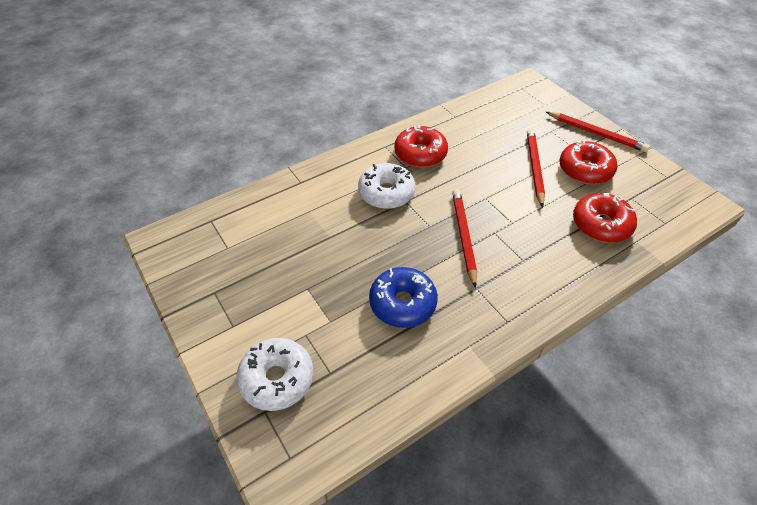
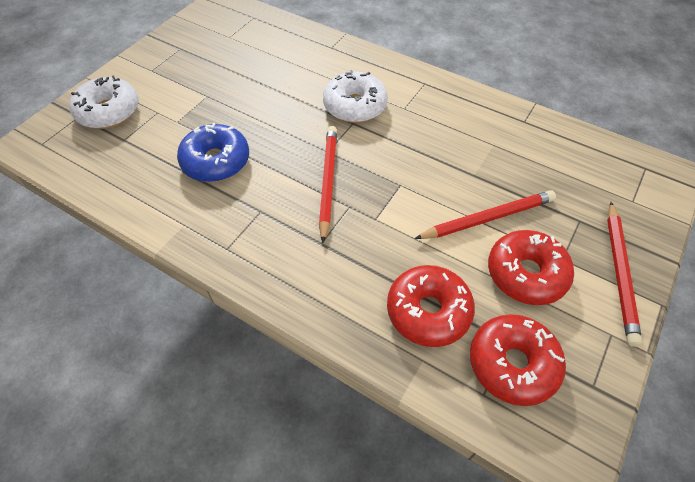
camera: 65 degrees right, 5 degrees up
(420, 154) = (433, 112): red donut -> red donut (512, 364)
(463, 236) = (328, 182): red pencil -> red pencil turned 60 degrees counterclockwise

